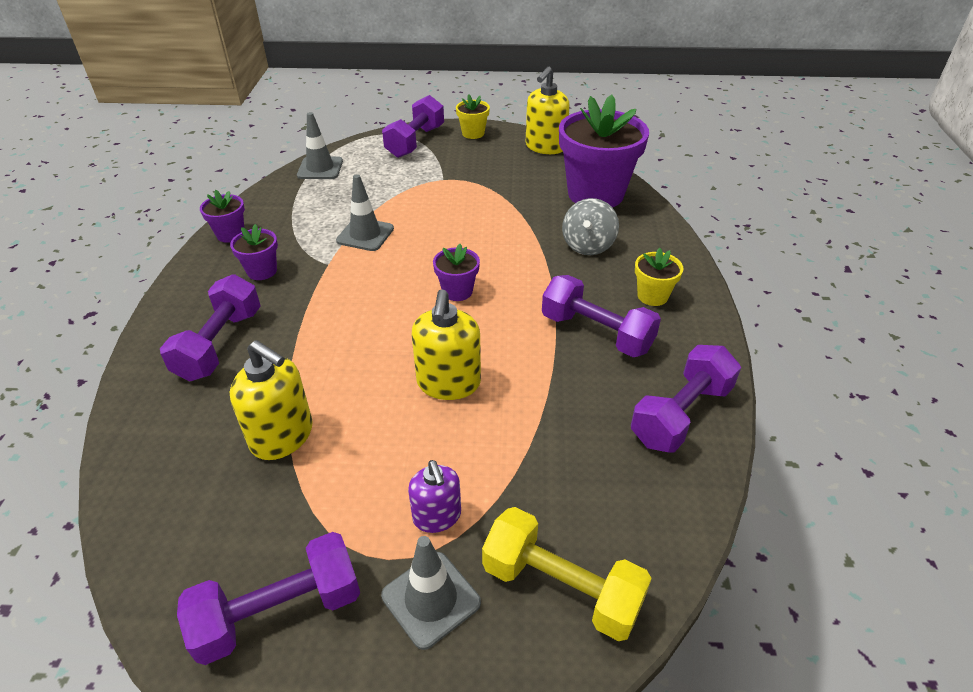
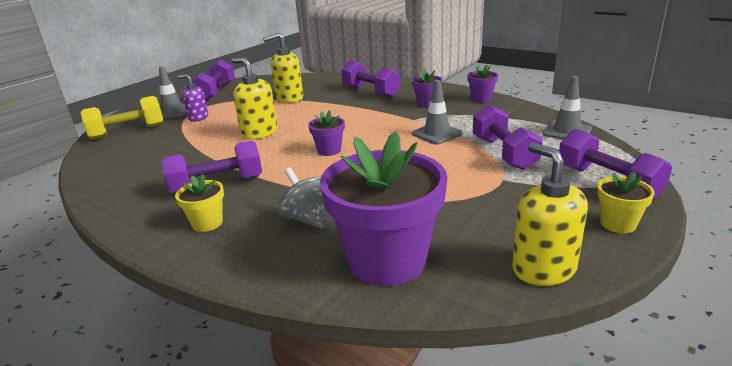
camera: 125 degrees right, 15 degrees down
(681, 414) = (120, 187): purple dumbbell -> purple dumbbell (503, 153)

